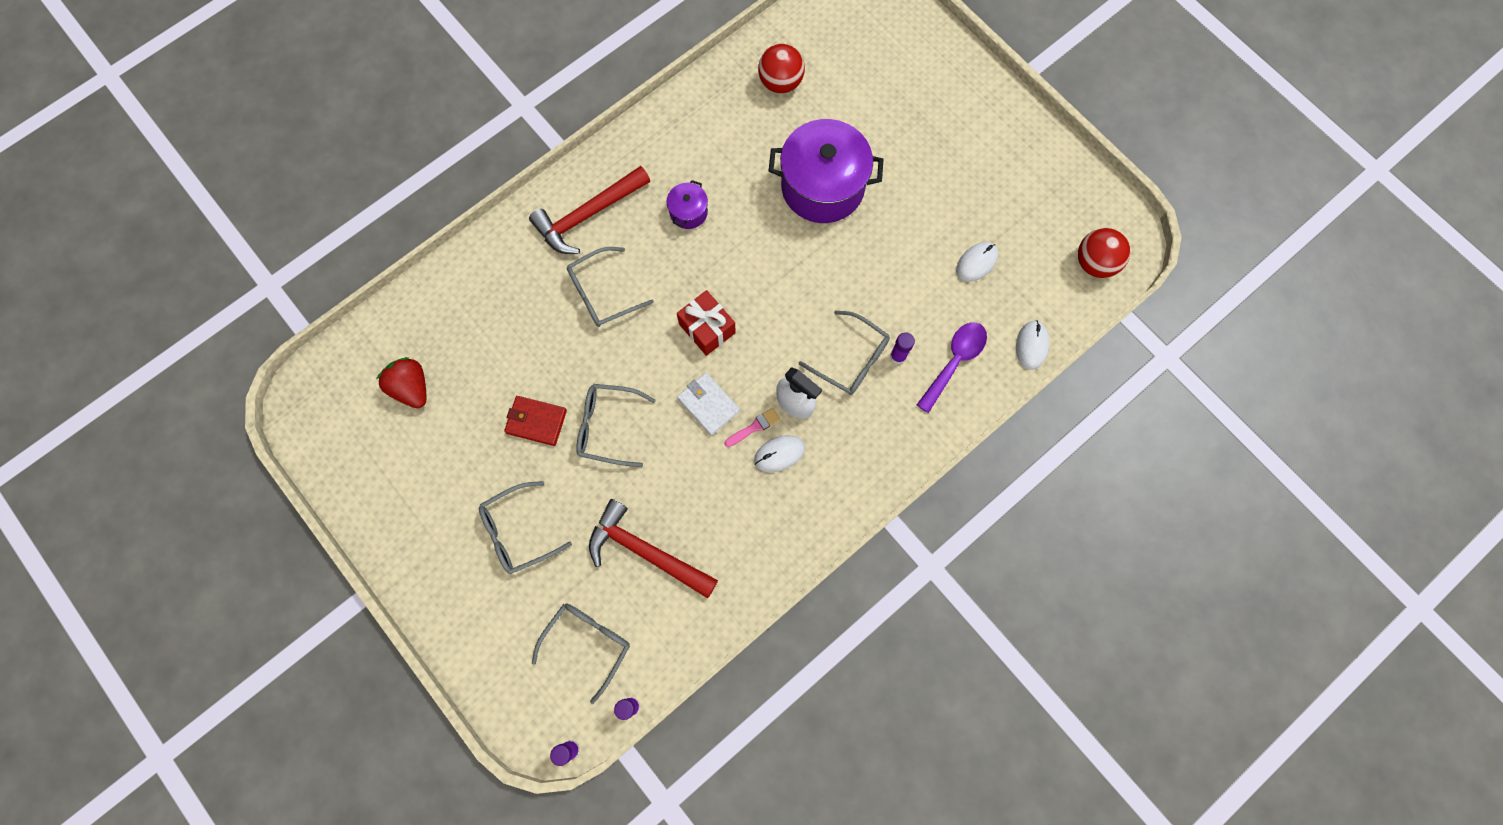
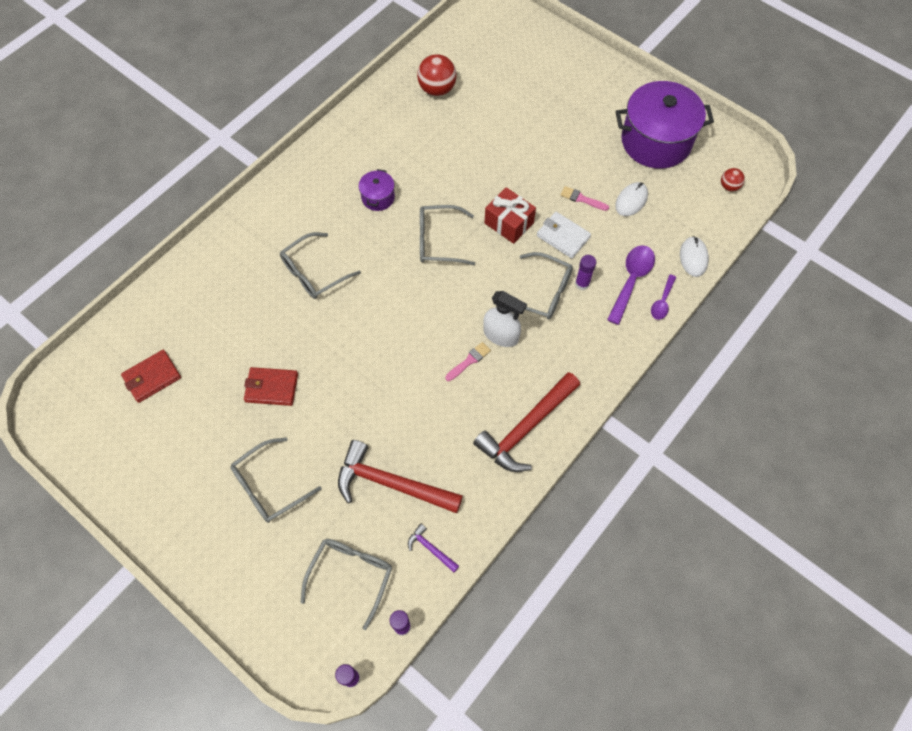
camera: 10 degrees left, 10 degrees down
(412, 388) = (152, 377): red strawberry -> red wallet
(588, 215) = (291, 212): red hammer -> red hammer (526, 428)
(607, 427) = (337, 382): grey glasses -> grey glasses (438, 241)
(675, 630) = (431, 549): none -> purple hammer
(707, 328) = (411, 287): red gift -> red gift (509, 223)
(708, 404) = (425, 349): white wallet -> white wallet (563, 236)
(779, 454) = (496, 380): white mouse -> none
(822, 186) = (488, 162): purple pot -> purple pot (656, 141)
(920, 251) = (582, 199): none -> pink brush
(983, 393) = (662, 302): none -> purple spoon
(1095, 263) = (729, 186): red ball -> red ball, size x0.55

